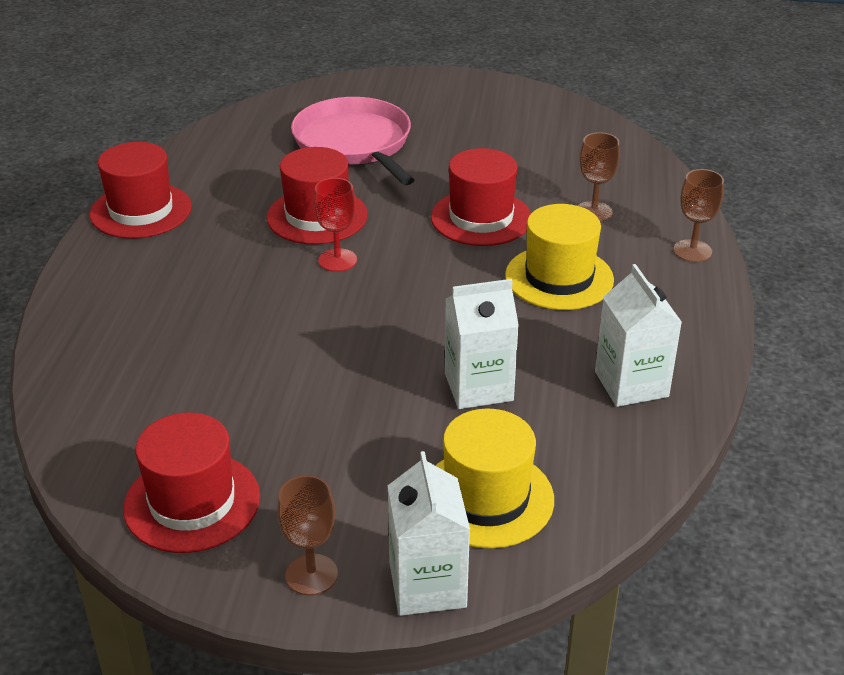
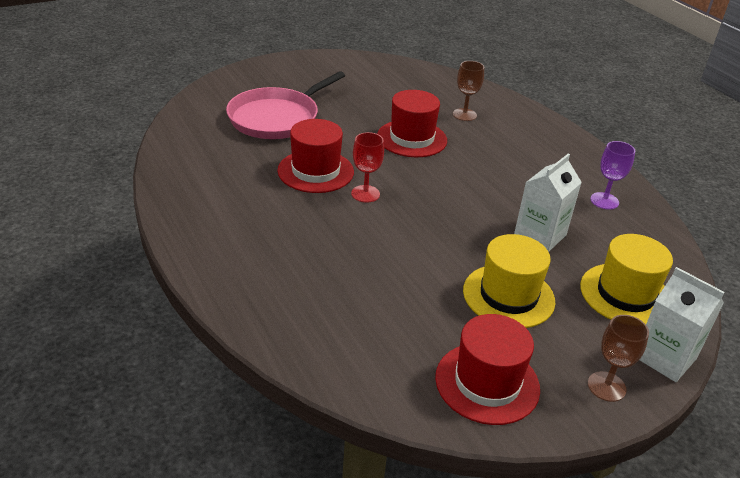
camera: 40 degrees left, 0 degrees up
(141, 211) = (189, 210): red hat -> none
(354, 144) = (277, 118): pink pan -> pink pan turned 75 degrees counterclockwise
(559, 278) = (496, 157): yellow hat -> yellow hat (508, 296)
(631, 384) = (604, 201): white carton -> purple goblet
(692, 251) = (537, 119): brown goblet -> none

